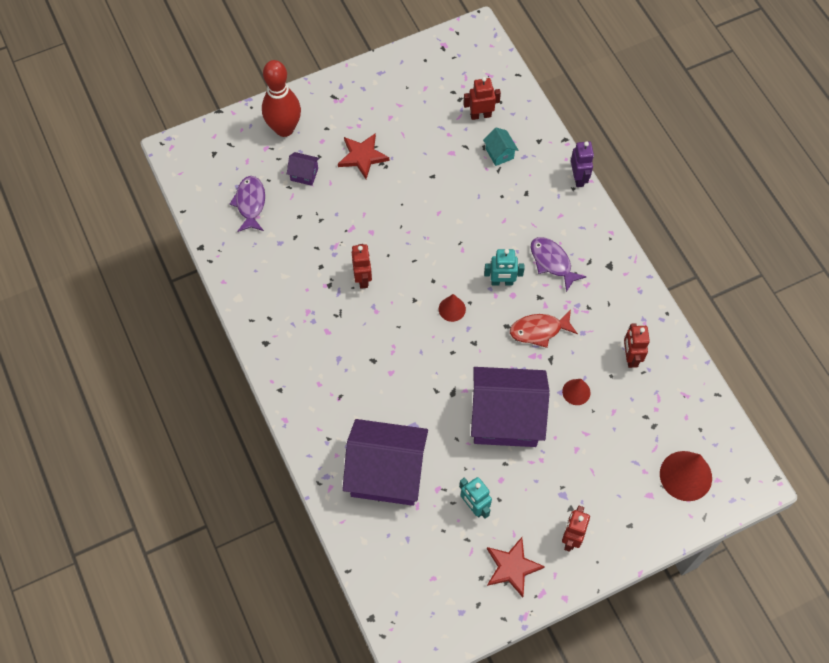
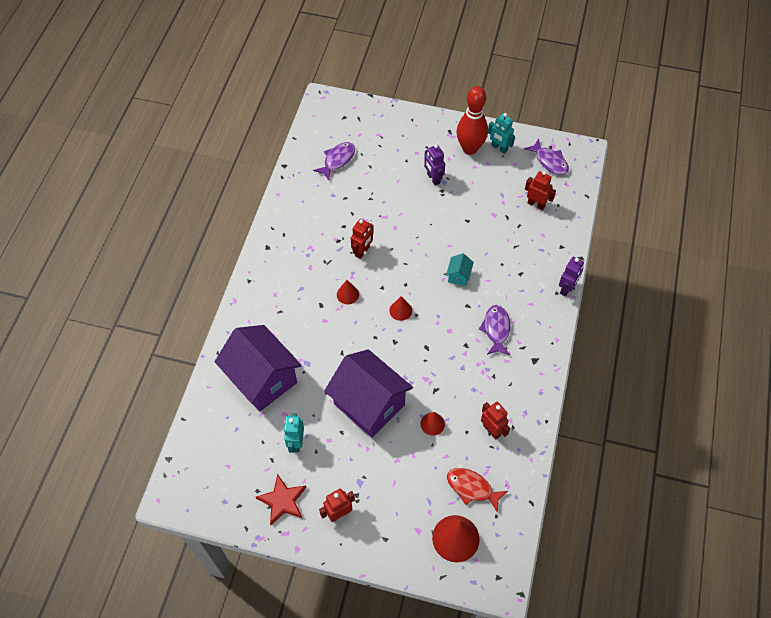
camera: 40 degrees right, 5 degrees down
(284, 129) = (400, 130): red bowling pin -> red bowling pin (470, 148)
(304, 174) = (386, 165): purple house -> none
(362, 156) = (433, 178): red star -> purple robot
(388, 331) = (347, 294): none -> red cone
(455, 63) = (549, 161): none -> purple fish
(499, 153) = (526, 236): turquoise house -> turquoise house (458, 276)
(502, 282) = (450, 317): turquoise robot -> turquoise robot (499, 148)
(539, 330) = (445, 366): red fish -> red fish (472, 488)
(630, 357) = (492, 430): red robot -> red robot turned 105 degrees clockwise

